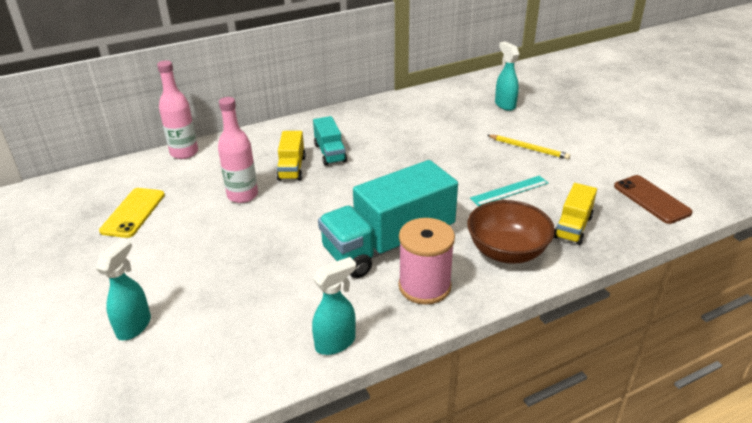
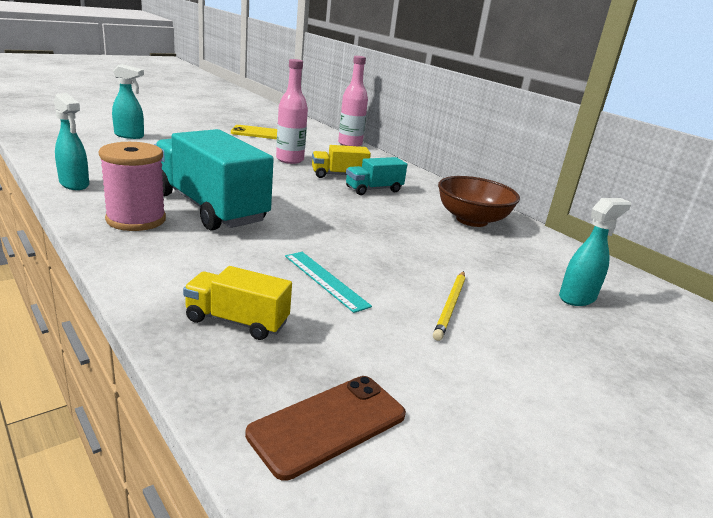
camera: 75 degrees right, 10 degrees down
(507, 252) = (186, 266): brown bowl -> brown bowl (471, 220)

